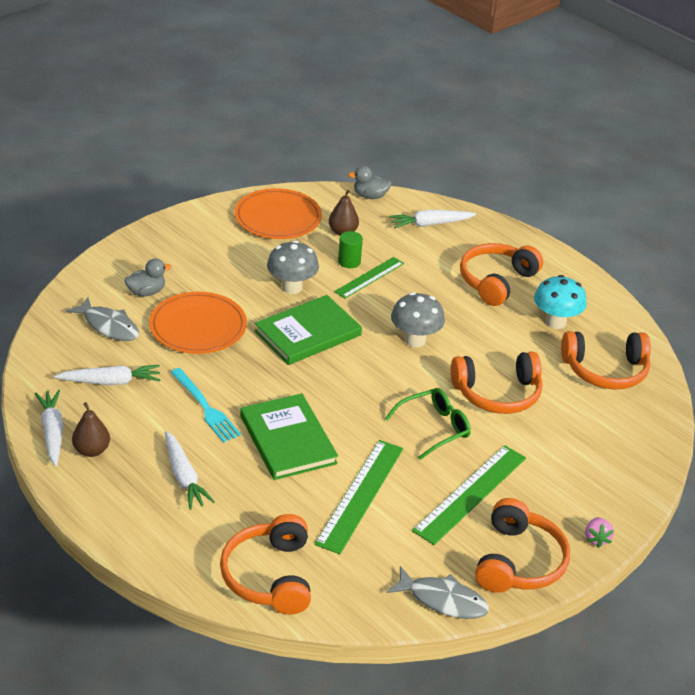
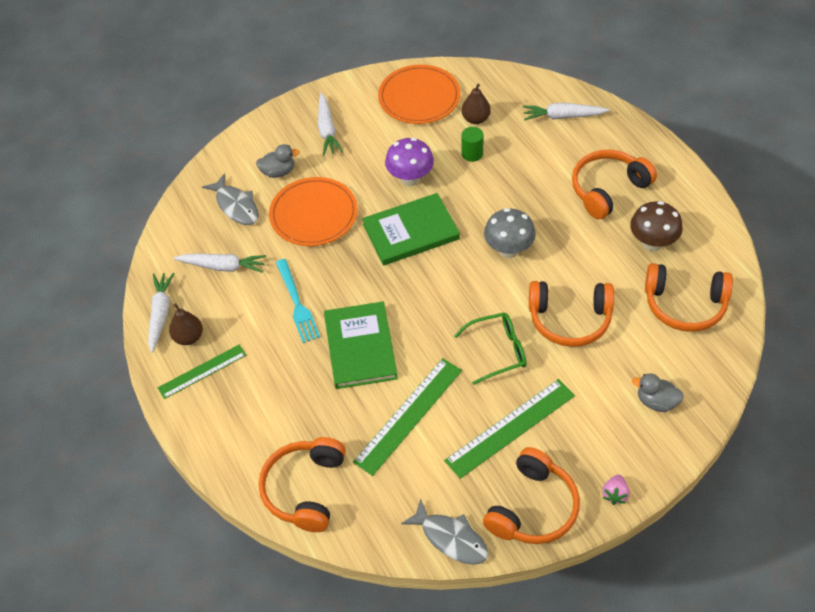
camera: 20 degrees right, 15 degrees up
(184, 477) = (259, 375): white carrot -> white carrot (327, 130)
(291, 287) = (410, 178): grey mushroom -> purple mushroom
(369, 277) = (486, 174): green ruler -> green ruler (202, 371)
(370, 196) = (514, 78): grey duck -> grey duck (656, 402)
(555, 322) = (652, 243): turquoise mushroom -> brown mushroom

